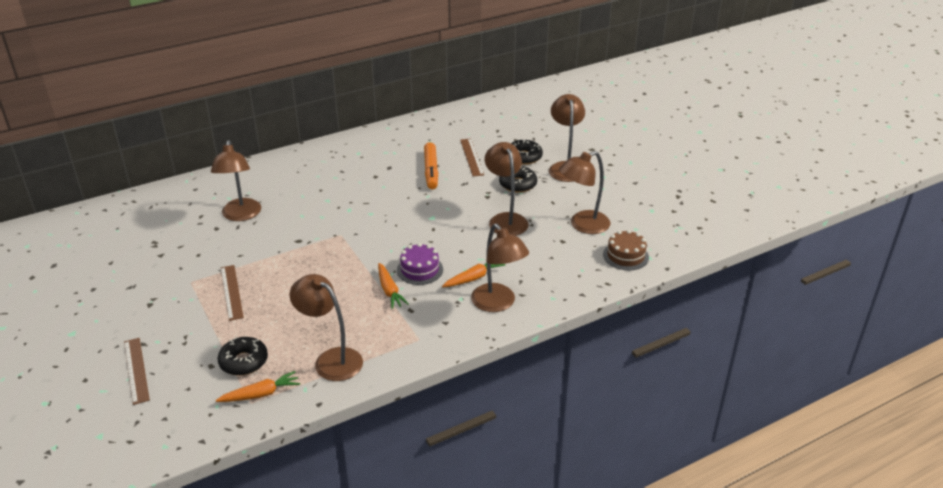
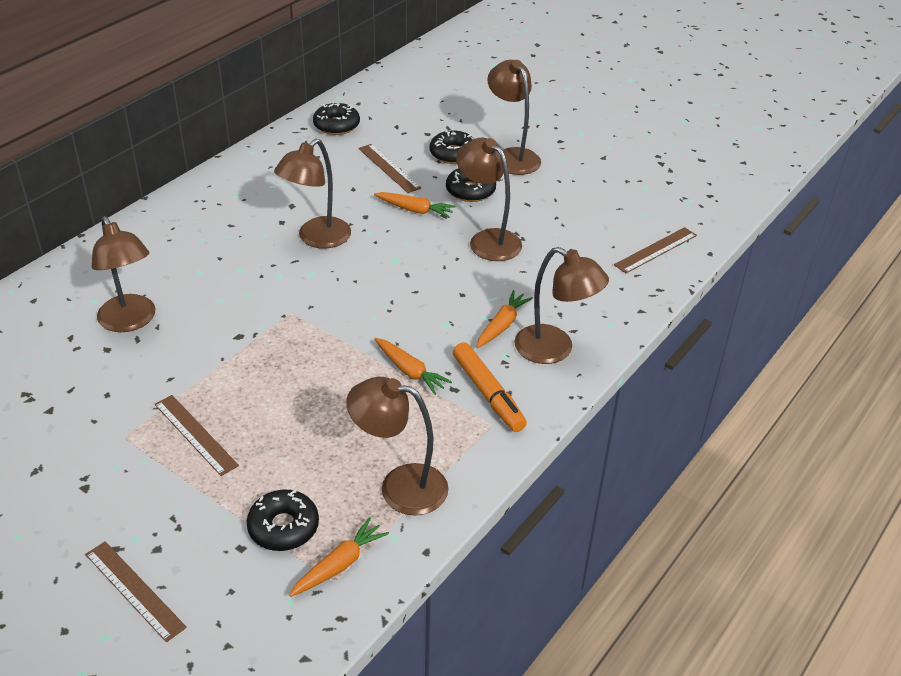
camera: 25 degrees left, 5 degrees up
(420, 270) = (428, 332): purple cake -> none
(431, 171) = (350, 198): orange marker -> orange marker (488, 393)
(456, 122) = (336, 125): none -> black donut
(469, 188) = (415, 210): none -> orange carrot
(582, 225) = (582, 224): brown lamp -> brown lamp (317, 239)
(625, 256) = (656, 250): brown cake -> brown ruler

